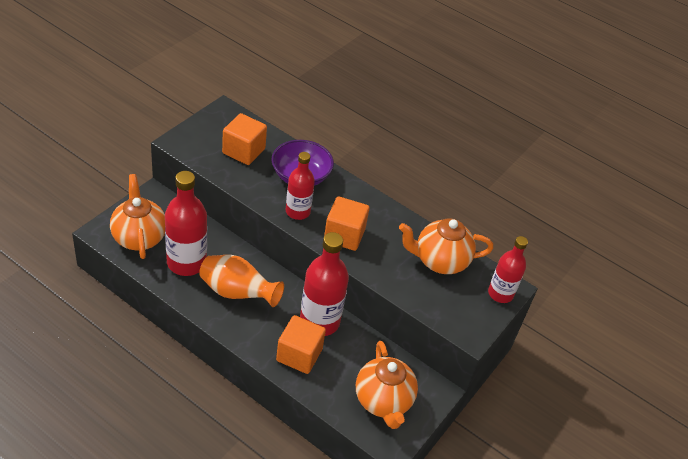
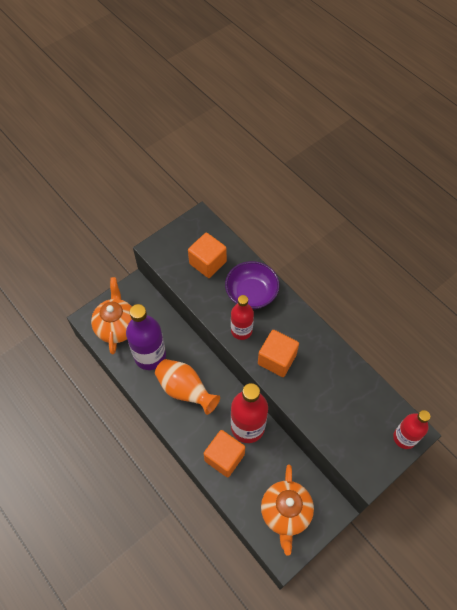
camera: 20 degrees right, 15 degrees up
(186, 262) = (150, 356): red bottle -> purple bottle
(439, 261) = (356, 396): orange teapot -> none

